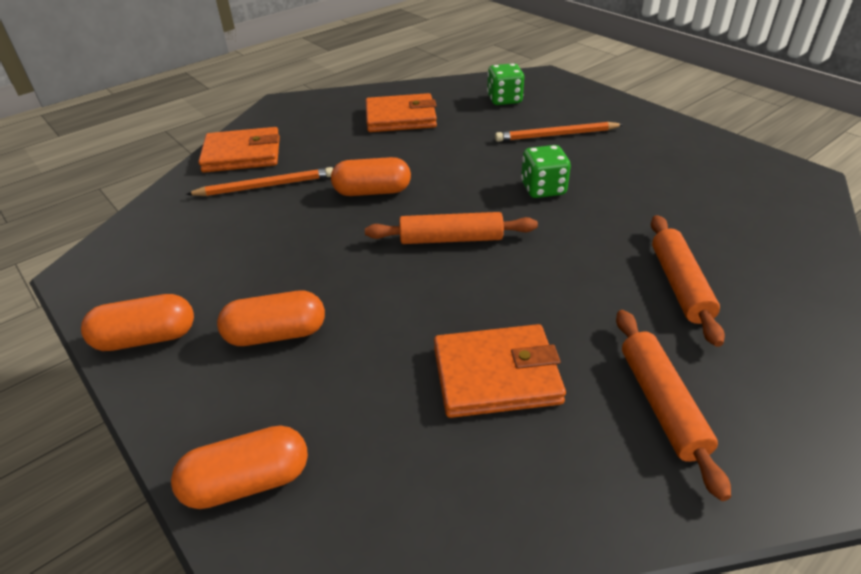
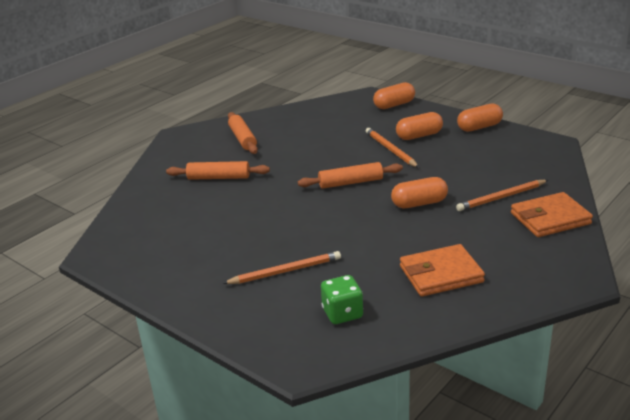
camera: 170 degrees right, 10 degrees down
(353, 303) = (390, 150): none -> orange pencil
(496, 375) = (311, 137): orange wallet -> none
(543, 189) = (295, 220): green dice -> none
(680, 285) = (218, 177): orange rolling pin -> orange rolling pin turned 75 degrees counterclockwise

